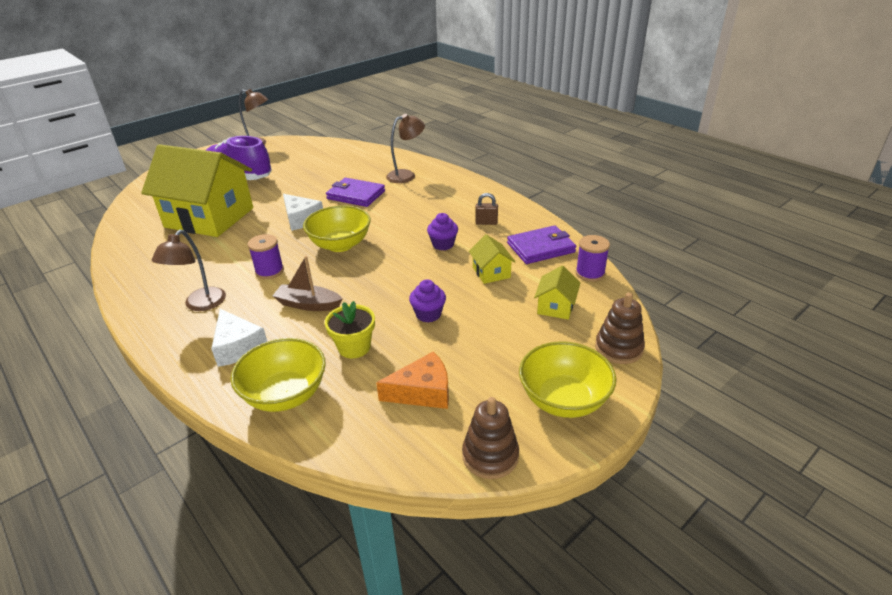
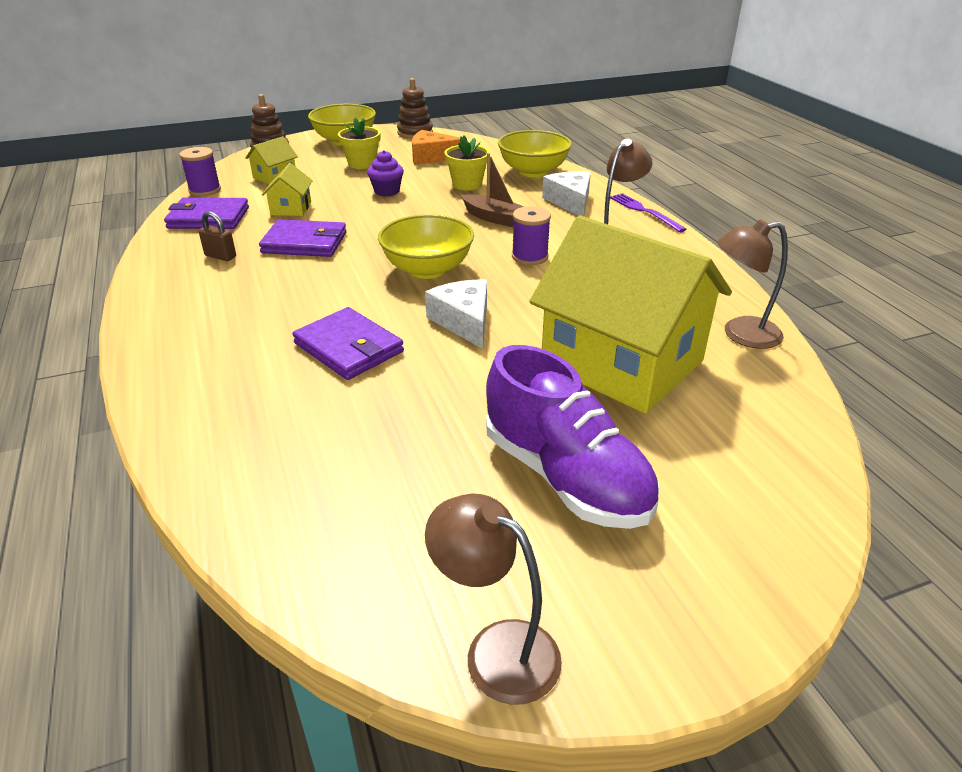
camera: 160 degrees left, 0 degrees up
(161, 351) = (644, 211): none -> purple fork
(406, 175) = (221, 372): brown lamp -> brown lamp (740, 334)
(443, 244) = (305, 243): purple cupcake -> purple wallet
(493, 353) = (362, 164): none -> yellow flower pot

